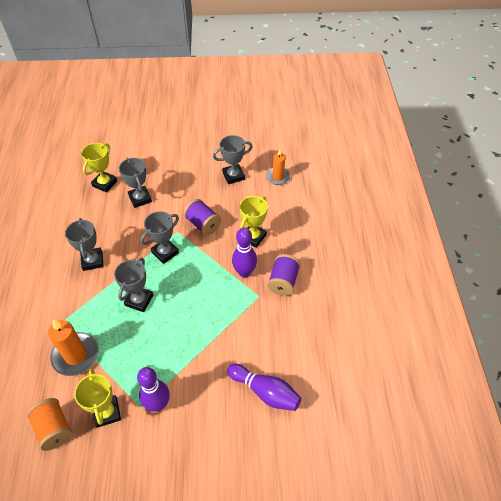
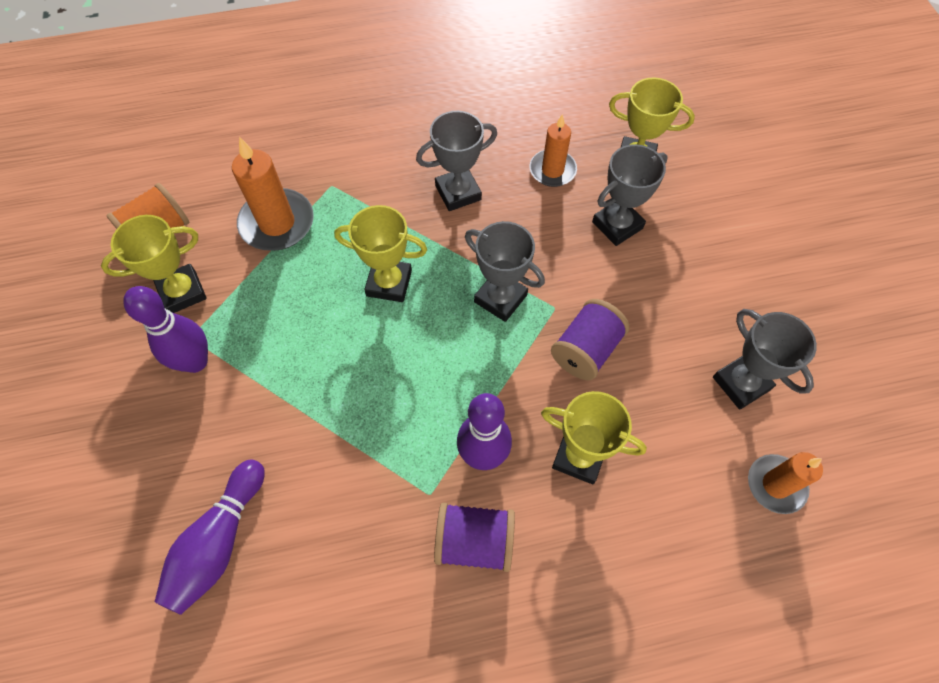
camera: 80 degrees right, 10 degrees up
(96, 217) = (552, 170): none -> orange candle
(139, 300) = (389, 283): grey trophy -> yellow trophy

